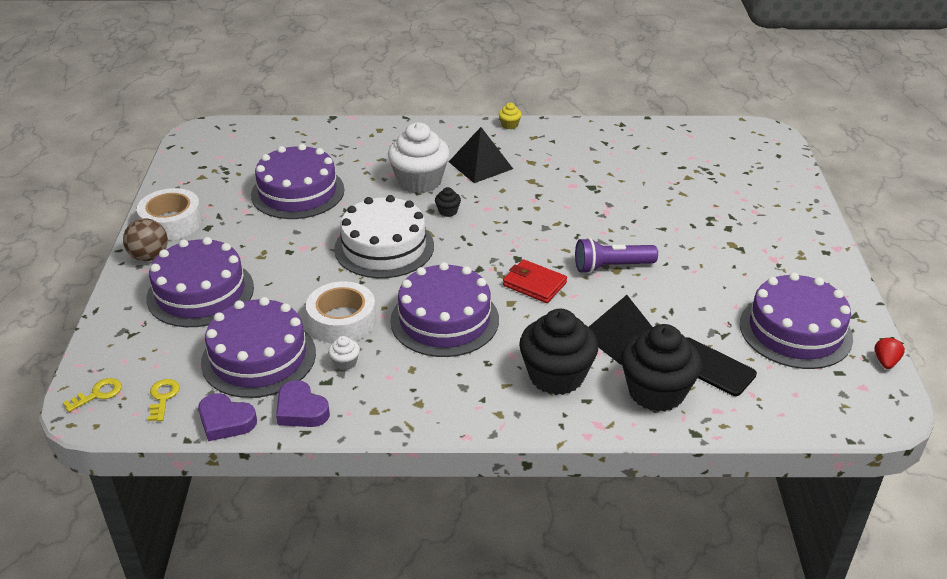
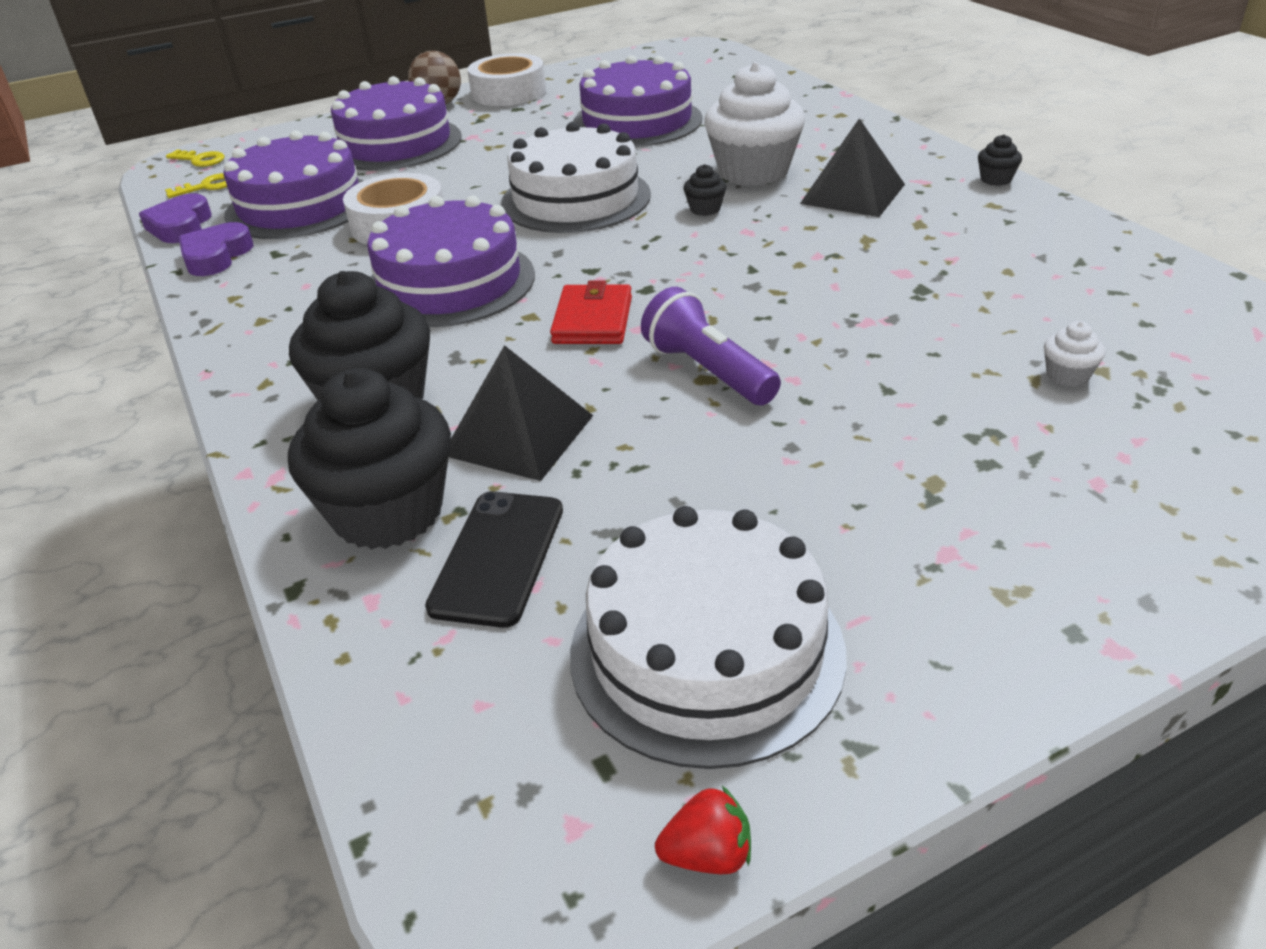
camera: 65 degrees right, 0 degrees up
(345, 362) = (318, 251): white cupcake -> white cupcake (1067, 375)
(509, 125) = (996, 179): yellow cupcake -> black cupcake
(795, 331) = (706, 651): purple cake -> white cake

